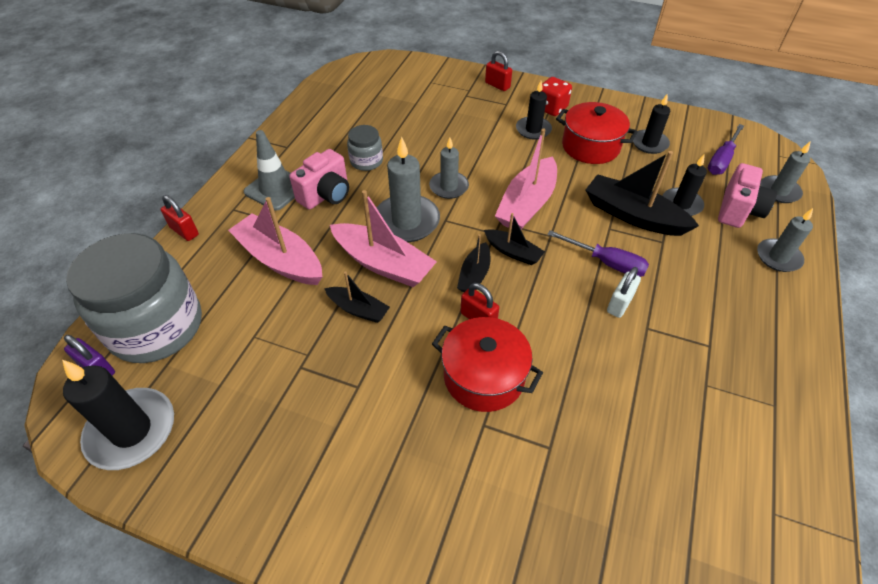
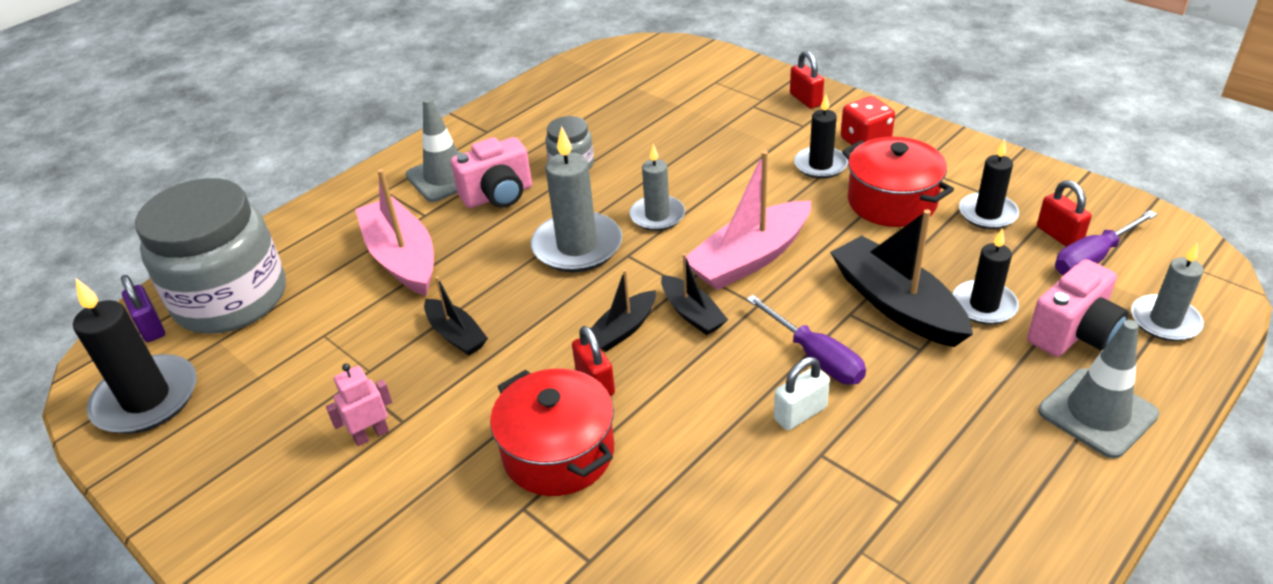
camera: 25 degrees right, 10 degrees down
(184, 231) = (318, 204): red padlock -> red padlock (1059, 235)
(340, 404) = (371, 435): none -> pink robot
(383, 264) = (517, 290): pink boat -> none
(778, 257) = (1097, 413): grey candle -> grey traffic cone

